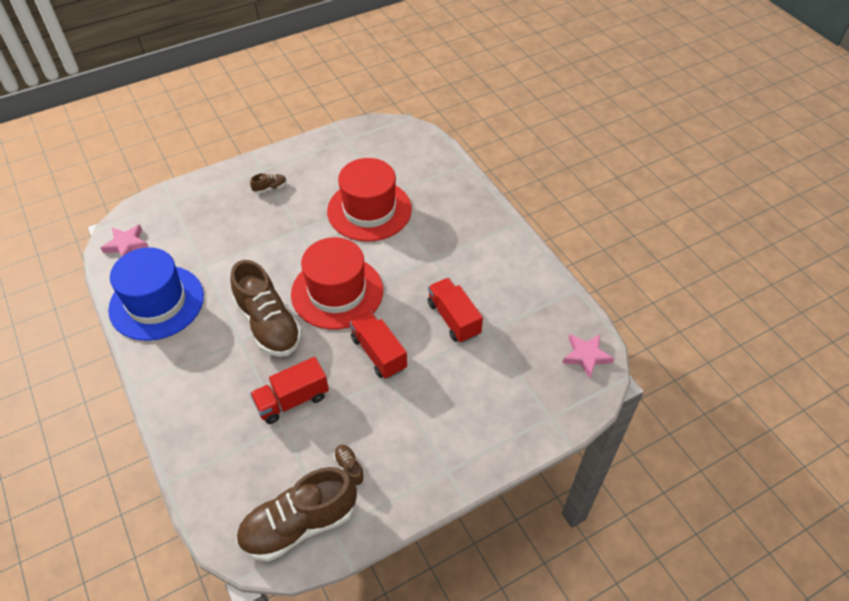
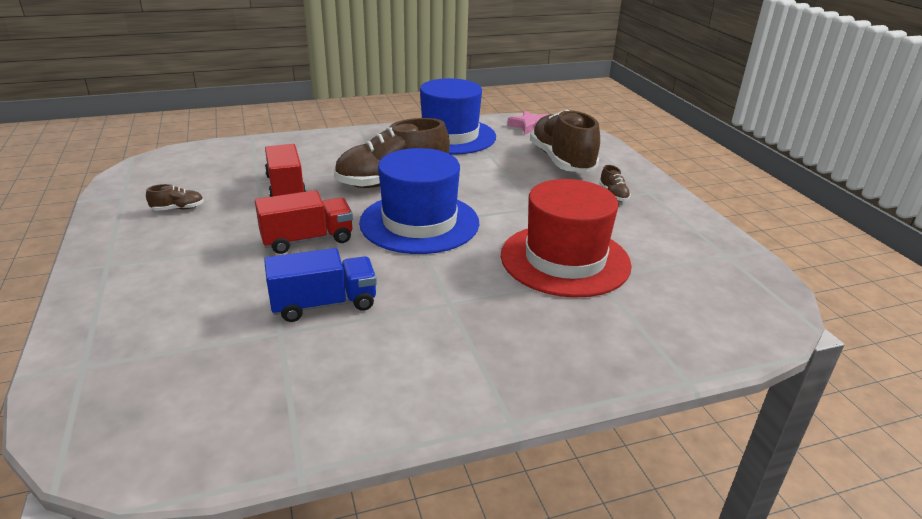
camera: 100 degrees right, 20 degrees down
(299, 525) = (148, 181): brown shoe -> brown shoe (561, 161)
(337, 292) = (419, 222): red hat -> blue hat
(453, 319) = (324, 304): red truck -> blue truck
(586, 356) = (146, 441): pink star -> none

